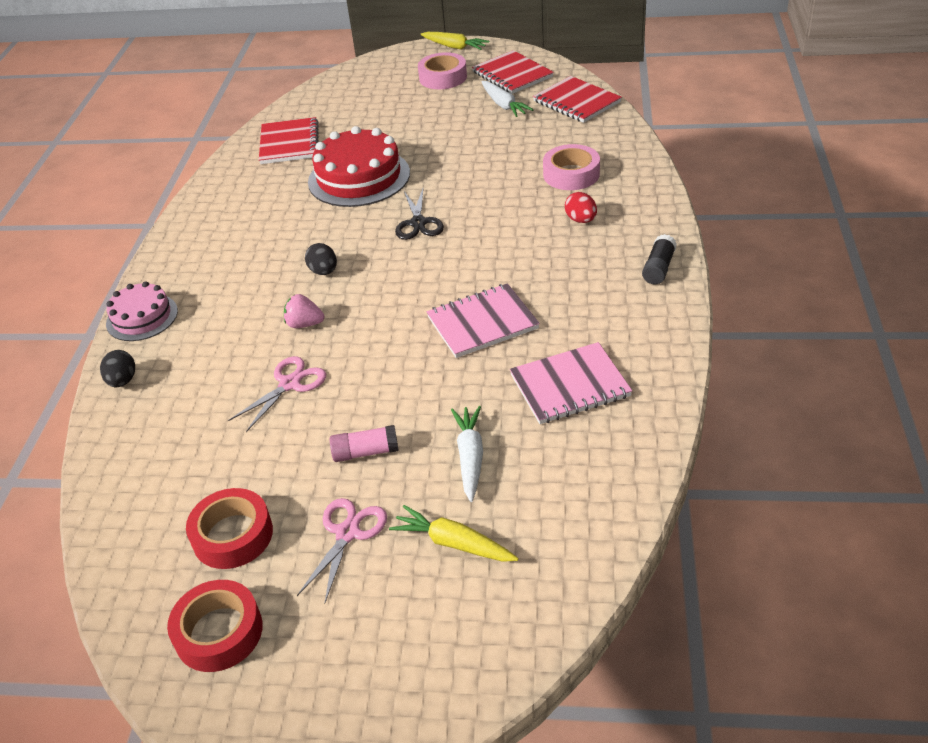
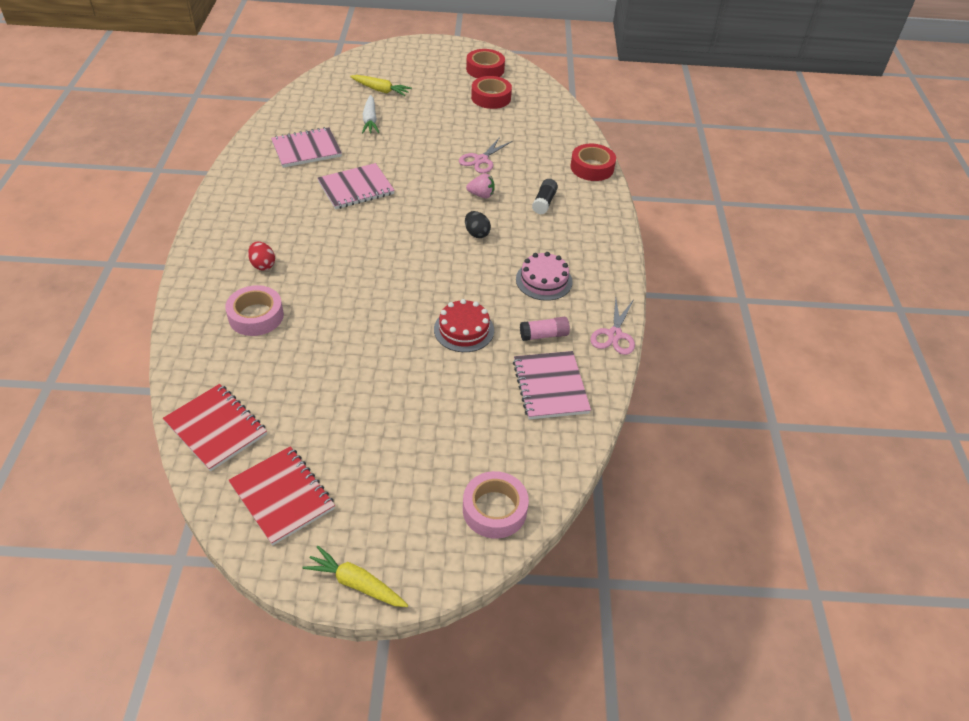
camera: 170 degrees right, 5 degrees up
(122, 381) = (592, 168): black egg -> red tape
(142, 317) = (604, 207): pink cake -> pink cake (544, 280)
(289, 143) = (550, 387): red notebook -> pink notebook
(347, 533) = (433, 96): pink scissors -> pink scissors (614, 335)
(359, 177) = (464, 330): red cake -> red cake, size x0.60
(365, 452) = (428, 125): pink glue stick -> pink glue stick (544, 335)
(418, 223) = (403, 272): black scissors -> none
(443, 77) = (376, 500): pink tape -> pink tape (494, 509)
(503, 105) = (304, 431): white carrot -> none
(658, 268) = (218, 219): black glue stick -> black glue stick (544, 202)

